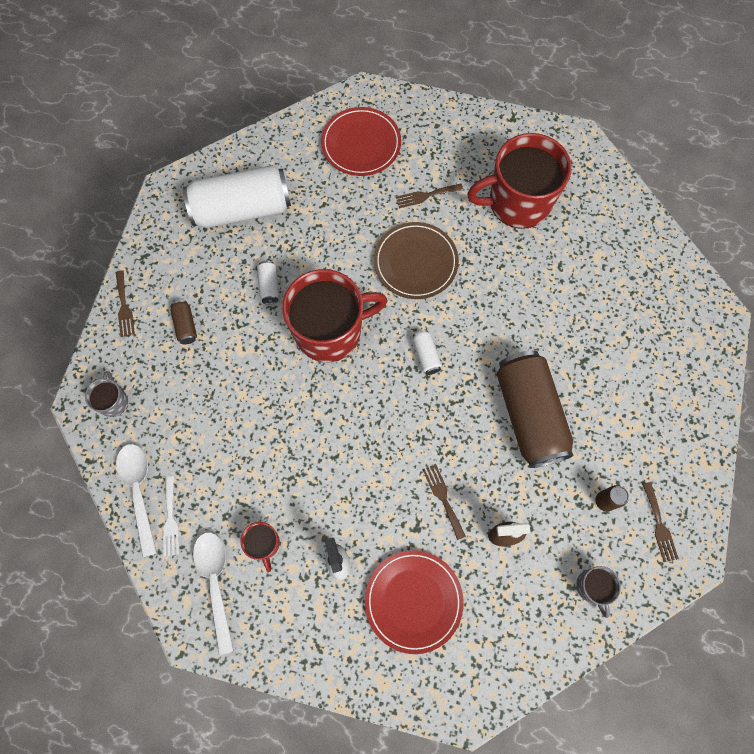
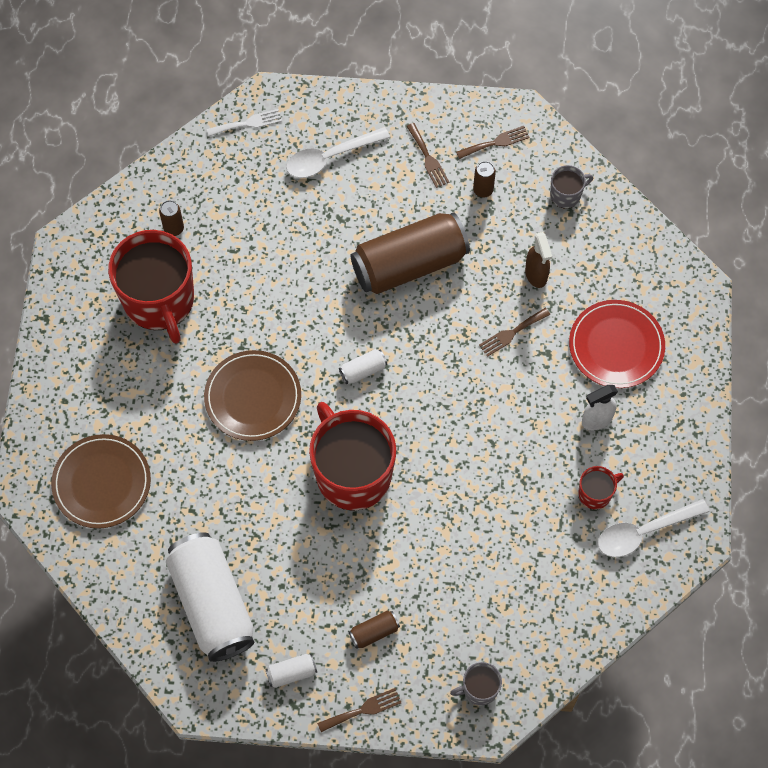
camera: 100 degrees left, 5 degrees down
(139, 491) = (571, 633): white spoon -> white spoon (330, 157)
(170, 520) = (593, 592): white fork -> white fork (248, 123)
(269, 286) = (308, 550): white can -> white can (291, 673)
(361, 144) = (102, 483): red plate -> brown plate
(426, 195) = (164, 399): brown fork -> brown fork (428, 158)
(587, 221) = (174, 228): none -> brown can

